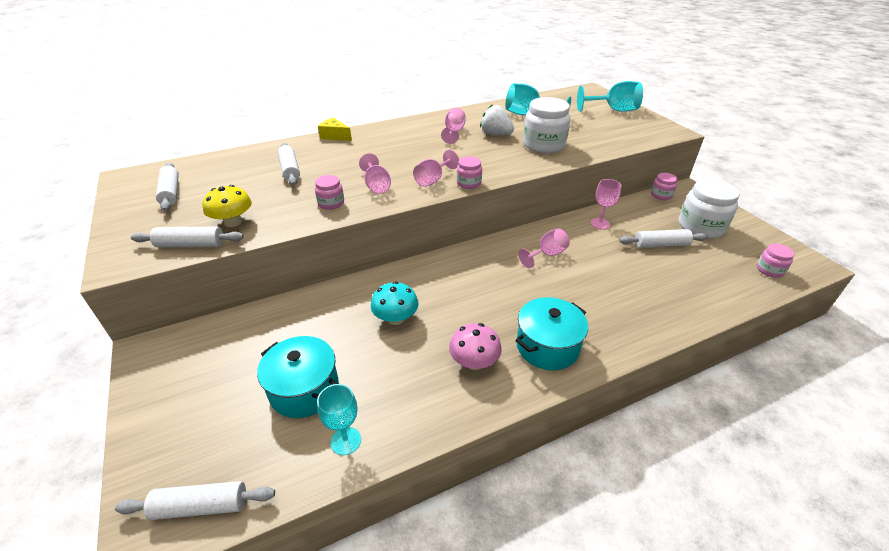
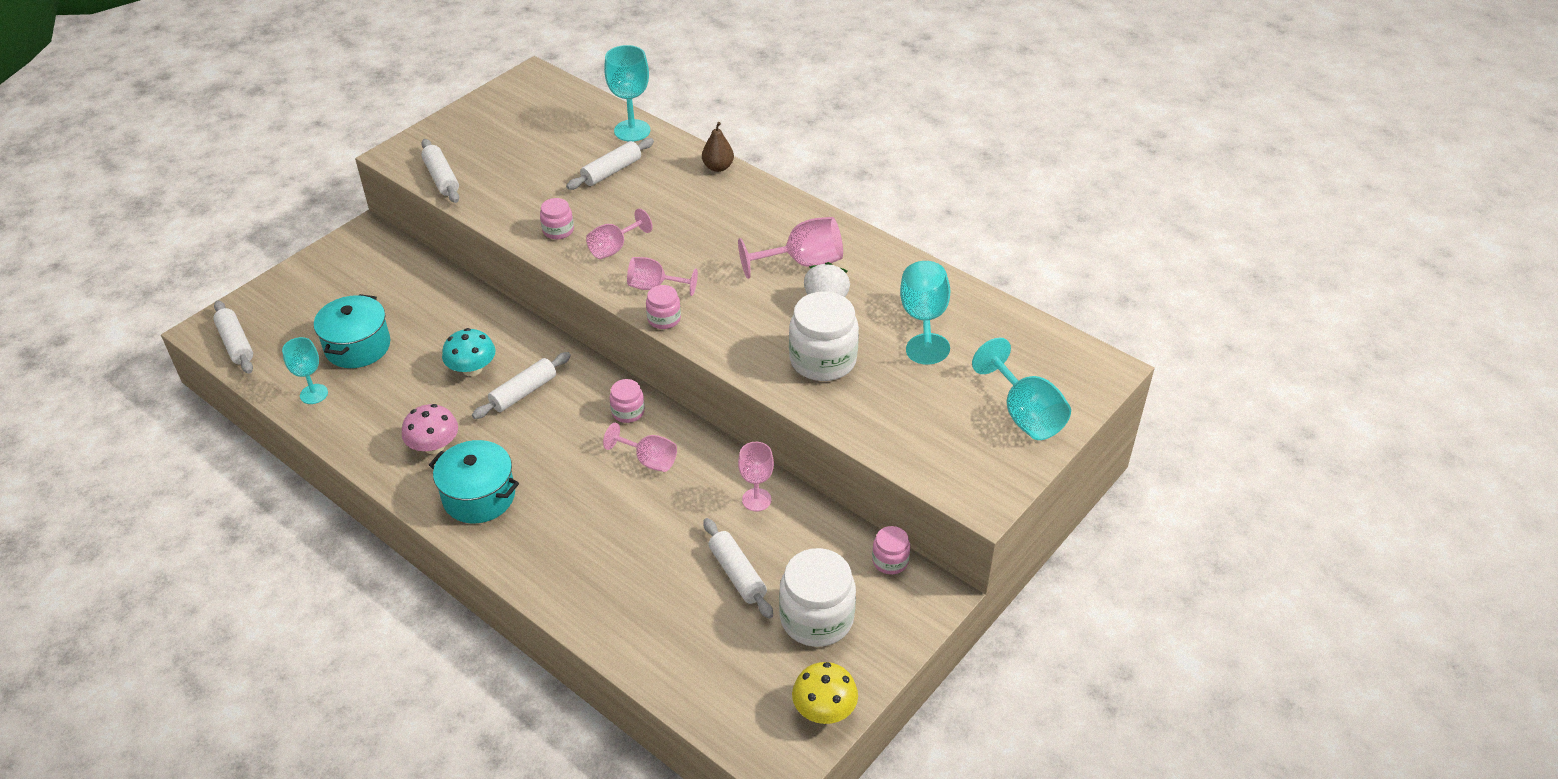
camera: 65 degrees right, 5 degrees up
(171, 192) = (520, 119): white rolling pin -> white rolling pin (524, 392)
(233, 222) = (489, 183): yellow mushroom -> yellow mushroom (824, 709)
(255, 154) = (632, 130): none -> turquoise goblet
(335, 136) = (718, 167): yellow cheese -> brown pear
(454, 132) = (803, 263): pink goblet -> pink goblet, size x1.51
(769, 270) = (737, 705): pink jar -> pink jar (628, 412)

